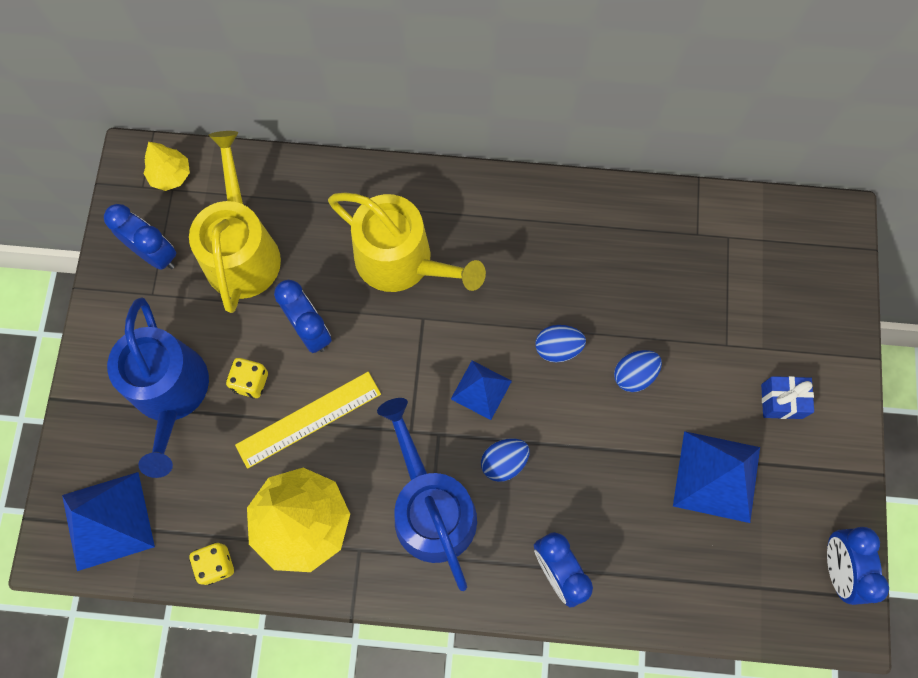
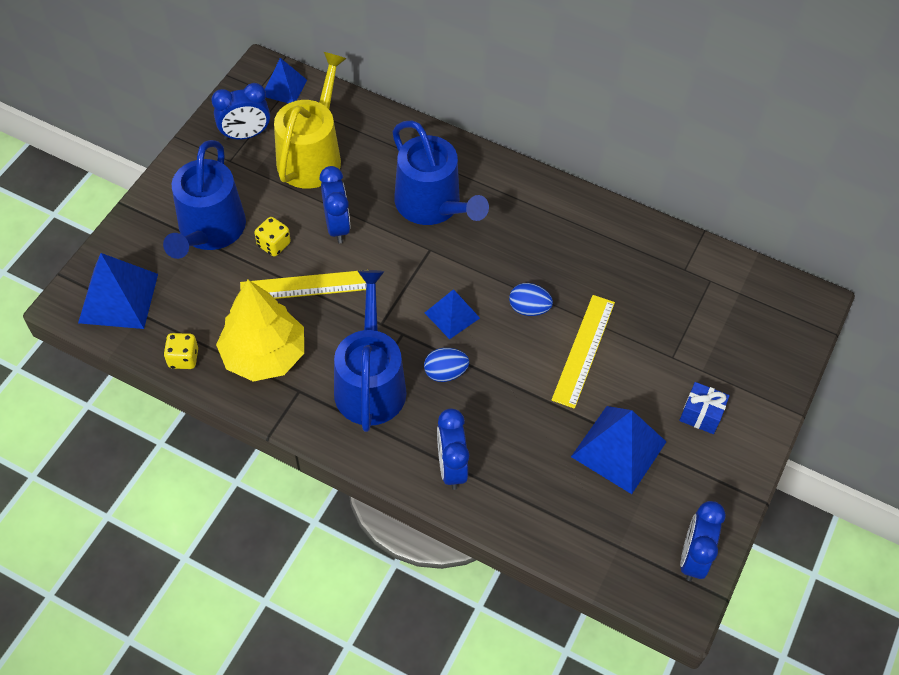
camera: 20 degrees right, 15 degrees down
(155, 254) = (245, 135): blue clock -> blue clock turned 105 degrees clockwise
(170, 175) = (284, 88): yellow tree -> blue pyramid
(402, 261) = (432, 205): yellow watering can -> blue watering can
(634, 375) = (583, 350): blue egg -> yellow ruler

